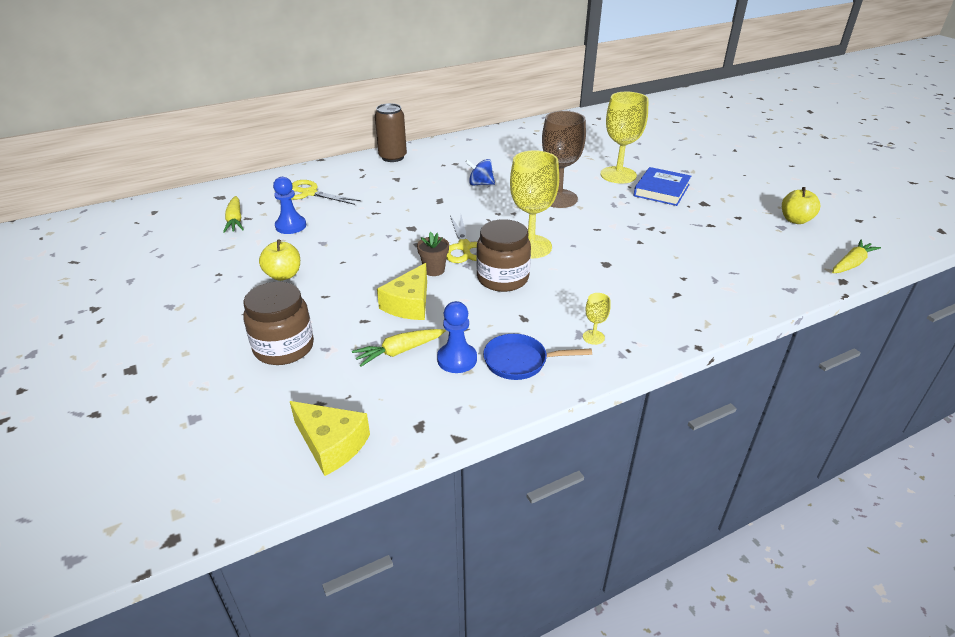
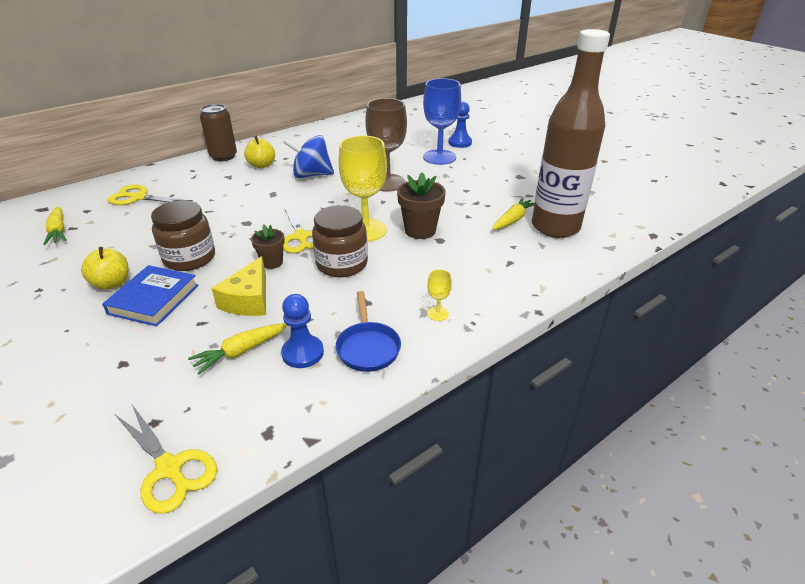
camera: 10 degrees left, 0 degrees up
(284, 347) = (113, 362): brown jar -> brown jar (189, 258)
(291, 226) = (119, 232): blue pawn -> blue pawn (460, 143)
(331, 444) = (169, 468): yellow cheese -> yellow scissors
(480, 184) = (311, 175): blue spinning top -> blue spinning top, size x1.60
(520, 361) = (368, 347): blue pan -> blue pan turned 90 degrees counterclockwise
(586, 252) = (420, 230): none -> brown flower pot
(618, 175) = (439, 157): yellow goblet -> blue goblet
(661, 190) = (480, 168): blue book -> blue book (154, 299)
(733, 262) = (555, 227): none -> brown bottle
(795, 220) = (601, 184): yellow apple -> yellow apple (262, 165)
(851, 264) = (656, 219): yellow carrot -> yellow carrot (513, 220)

